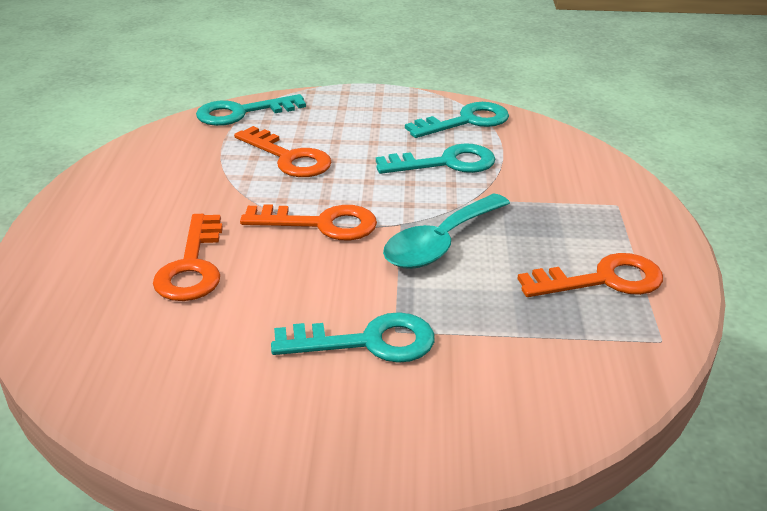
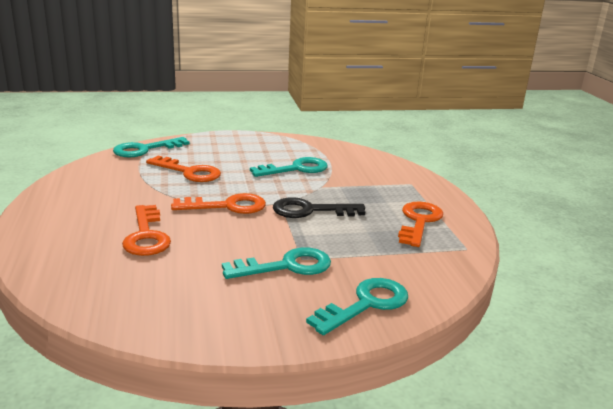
camera: 15 degrees left, 10 degrees down
(440, 243) = (310, 210): turquoise spoon -> black key
(466, 121) = (299, 147): turquoise key -> turquoise key (366, 304)
(602, 280) = (419, 221): orange key -> orange key turned 45 degrees counterclockwise

